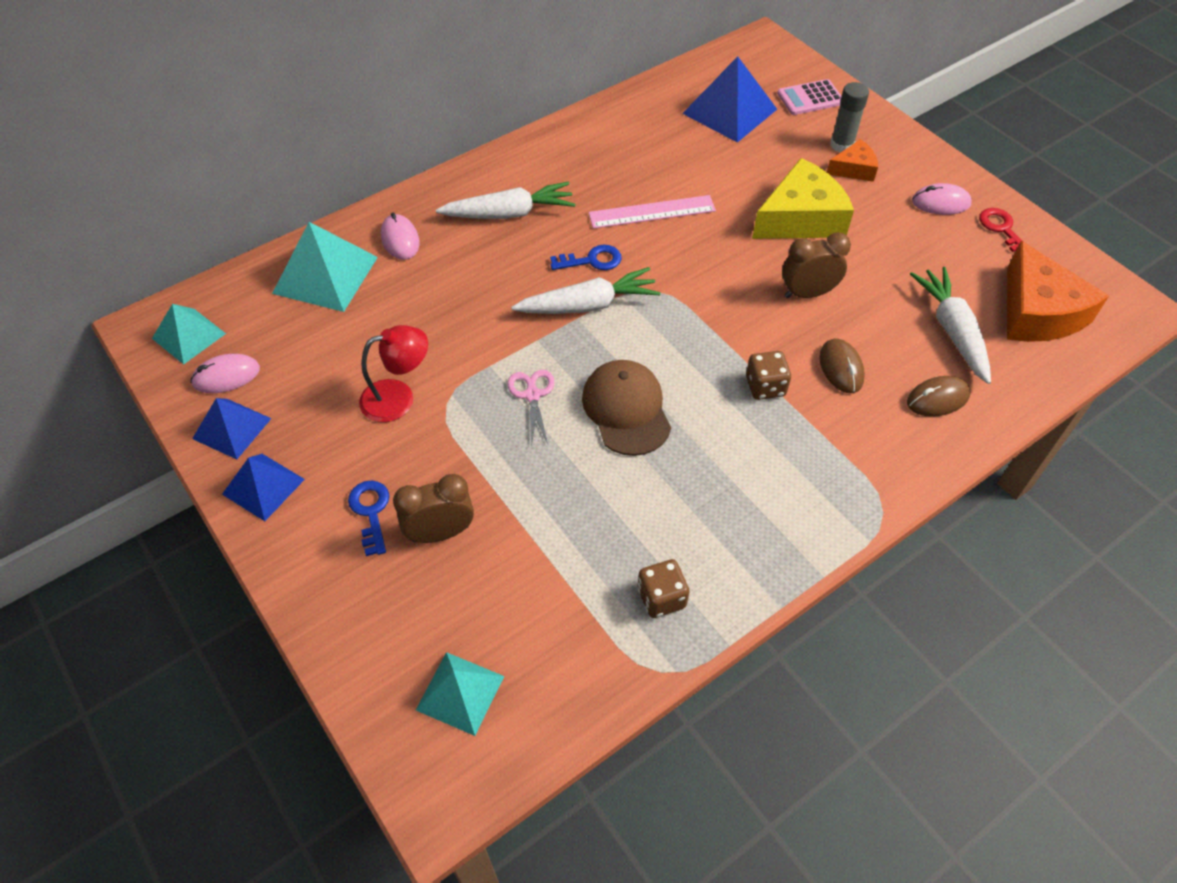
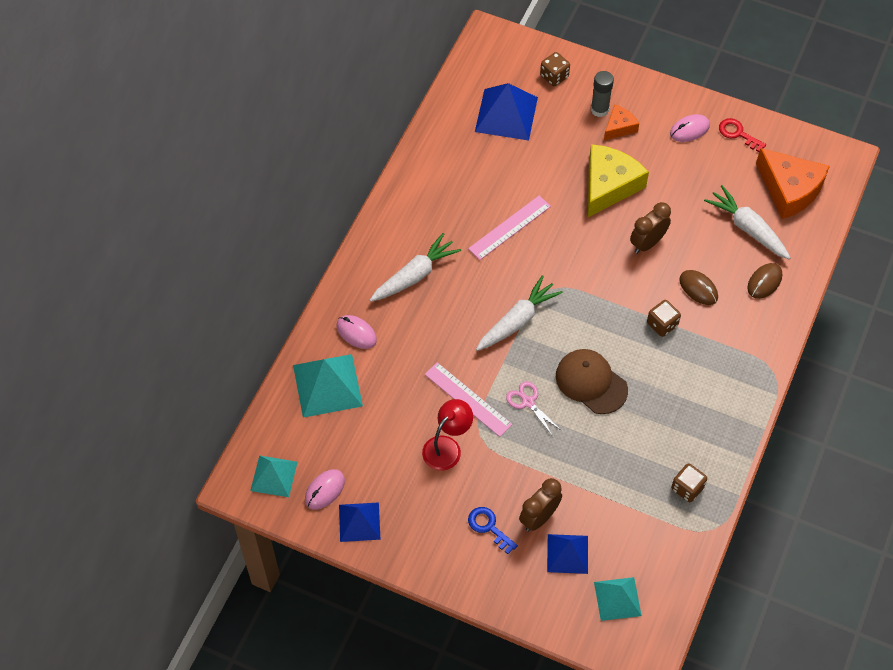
camera: 30 degrees left, 5 degrees up
(263, 486) = (411, 547): blue pyramid -> blue pyramid (567, 554)
(465, 359) = (468, 399): none -> pink ruler
(592, 260) = (496, 285): blue key -> none
(810, 98) = (554, 76): pink calculator -> brown dice

